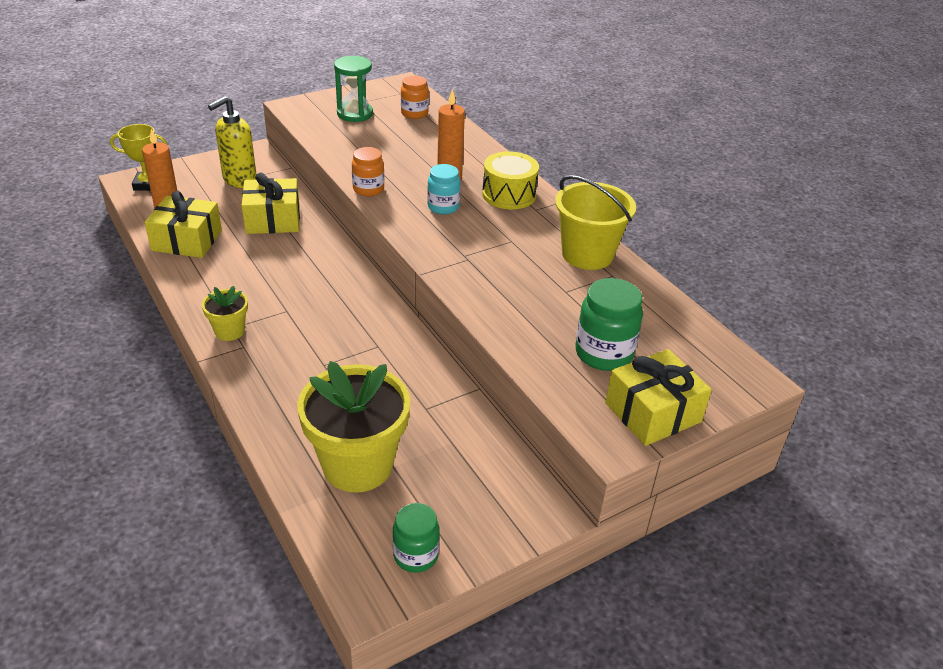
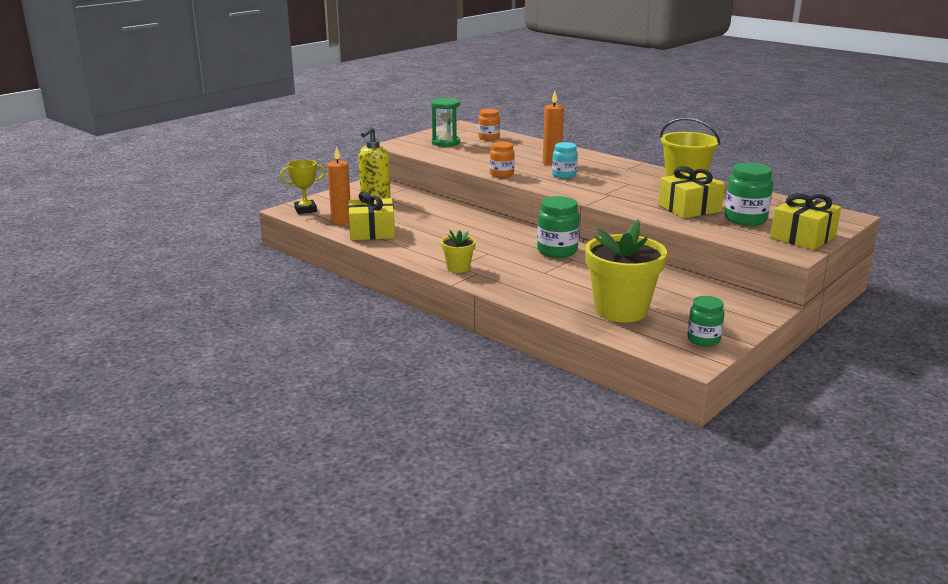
camera: 15 degrees left, 15 degrees down
(273, 220) = (425, 213): yellow gift -> yellow gift (689, 208)
(371, 326) = (557, 251): none -> green jar
(509, 194) = (601, 164): yellow drum -> none

